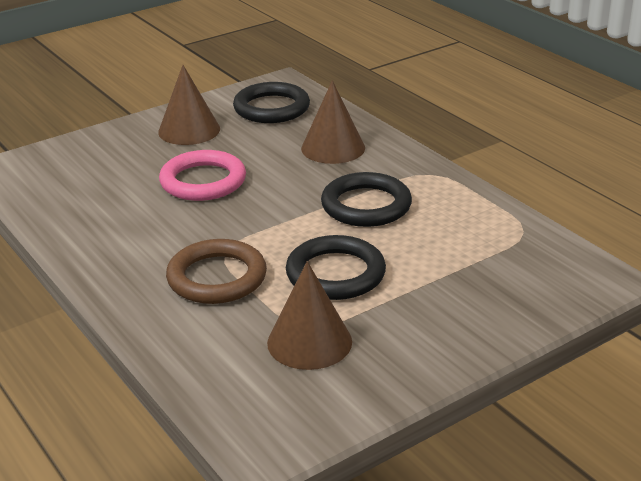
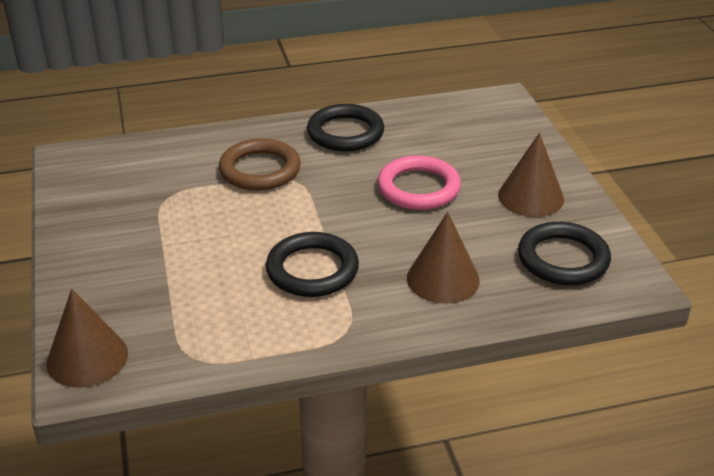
camera: 110 degrees right, 5 degrees up
(309, 342) = (146, 193): brown cone -> brown cone (87, 358)
(335, 274) = (218, 225): black ring -> black ring (345, 133)

